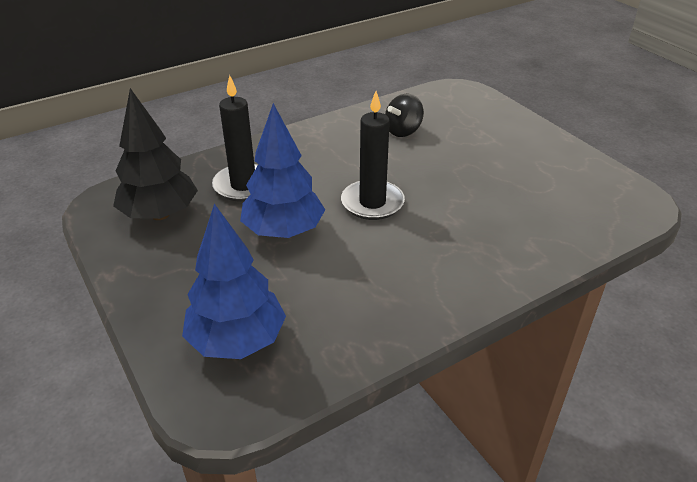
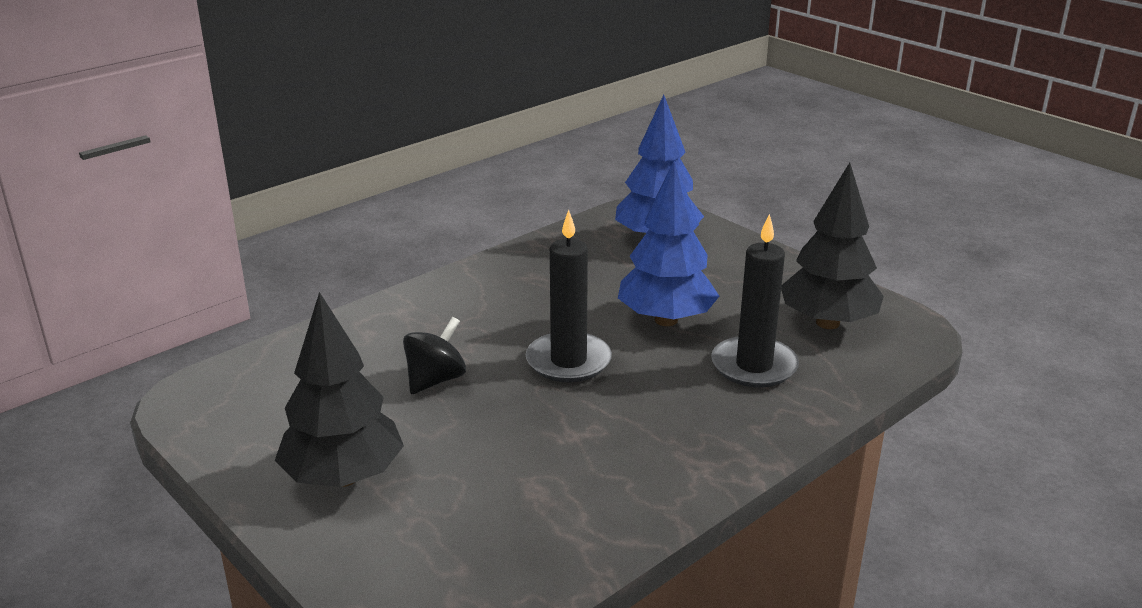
camera: 170 degrees right, 10 degrees down
(403, 131) = (544, 487): black spinning top -> black spinning top (435, 380)
(514, 145) = (344, 477): none -> black tree

